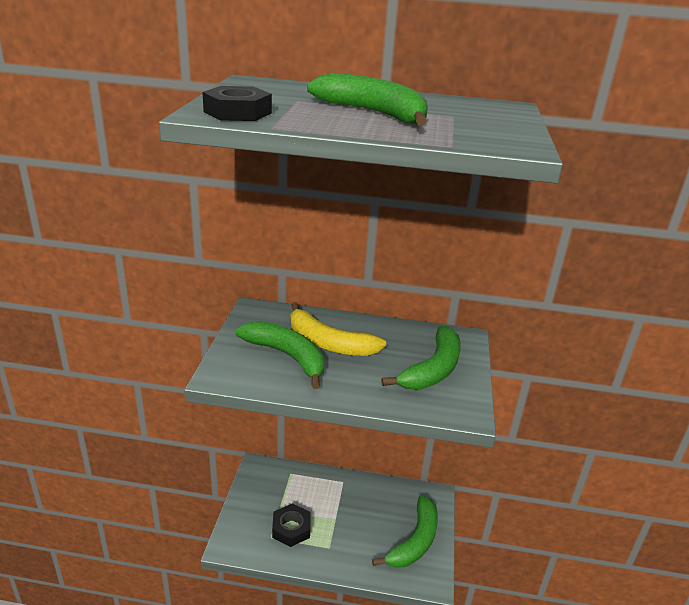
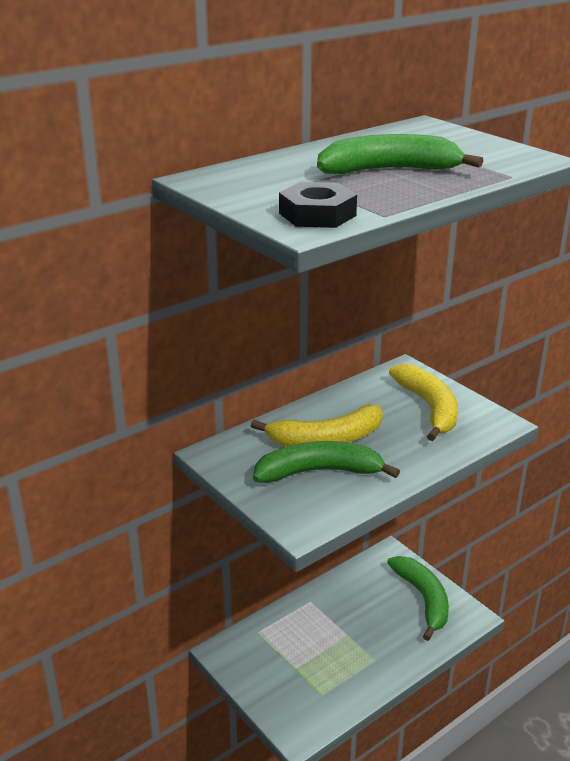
camera: 45 degrees left, 0 degrees up
(291, 528) = (326, 673): black nut -> none
(433, 369) = (429, 408): green banana -> yellow banana

